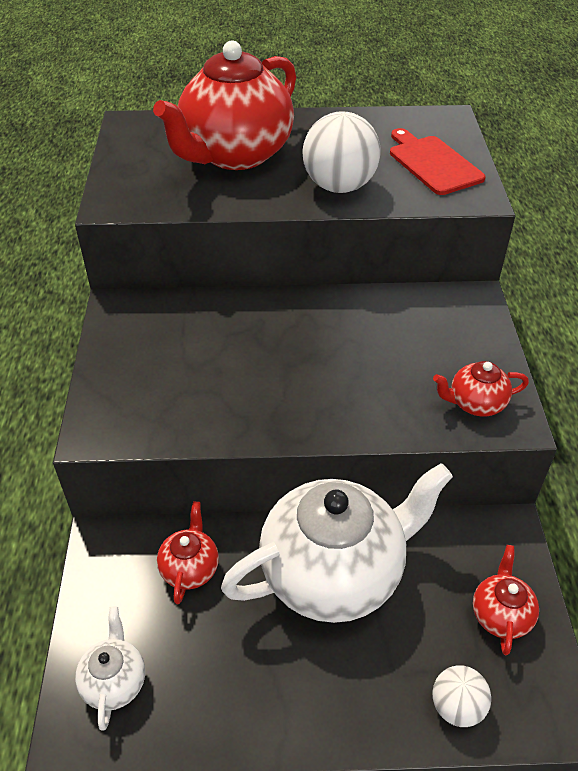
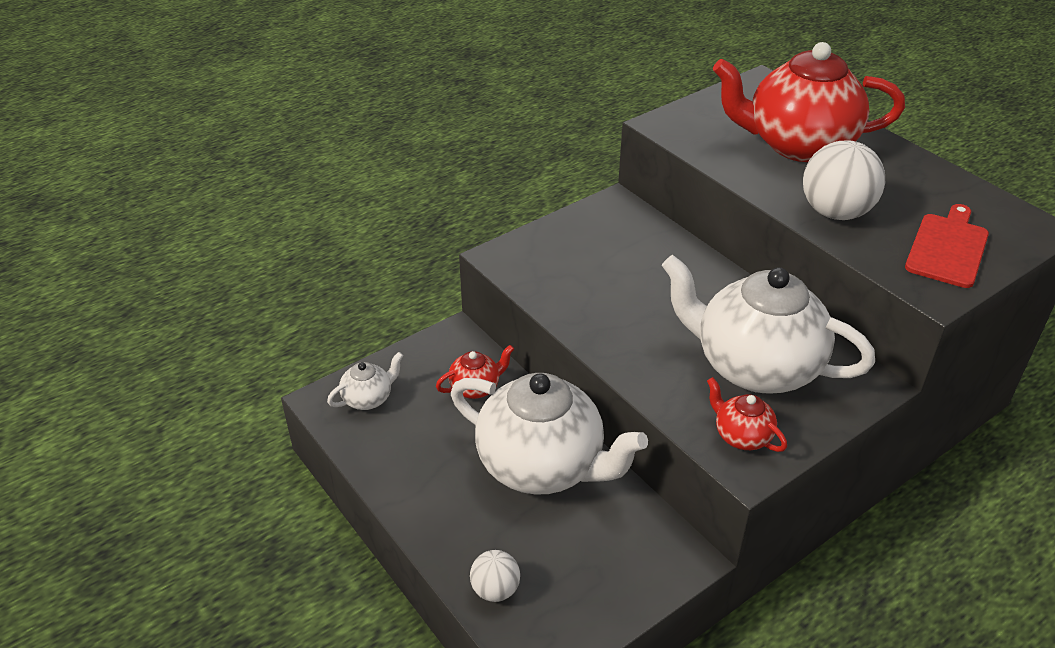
camera: 55 degrees right, 5 degrees down
(404, 347) = (755, 366): none -> white teapot
(500, 615) = (598, 586): red teapot -> none

